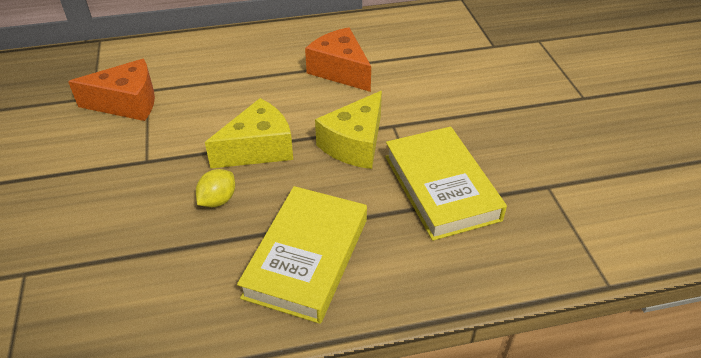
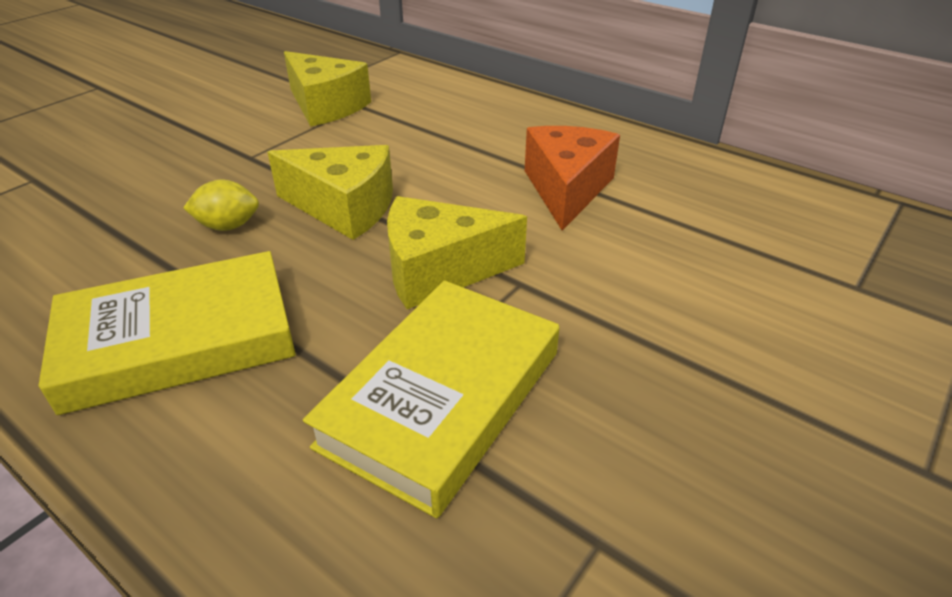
camera: 50 degrees right, 5 degrees down
(127, 103) = (326, 106): orange cheese -> yellow cheese

